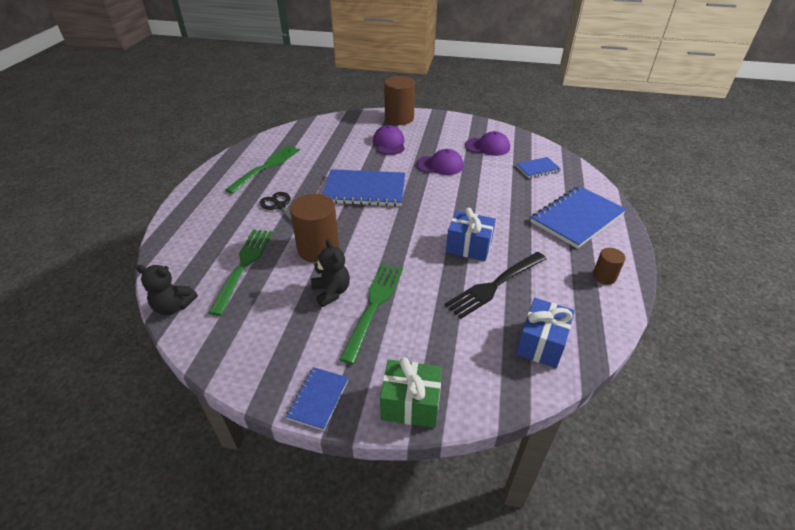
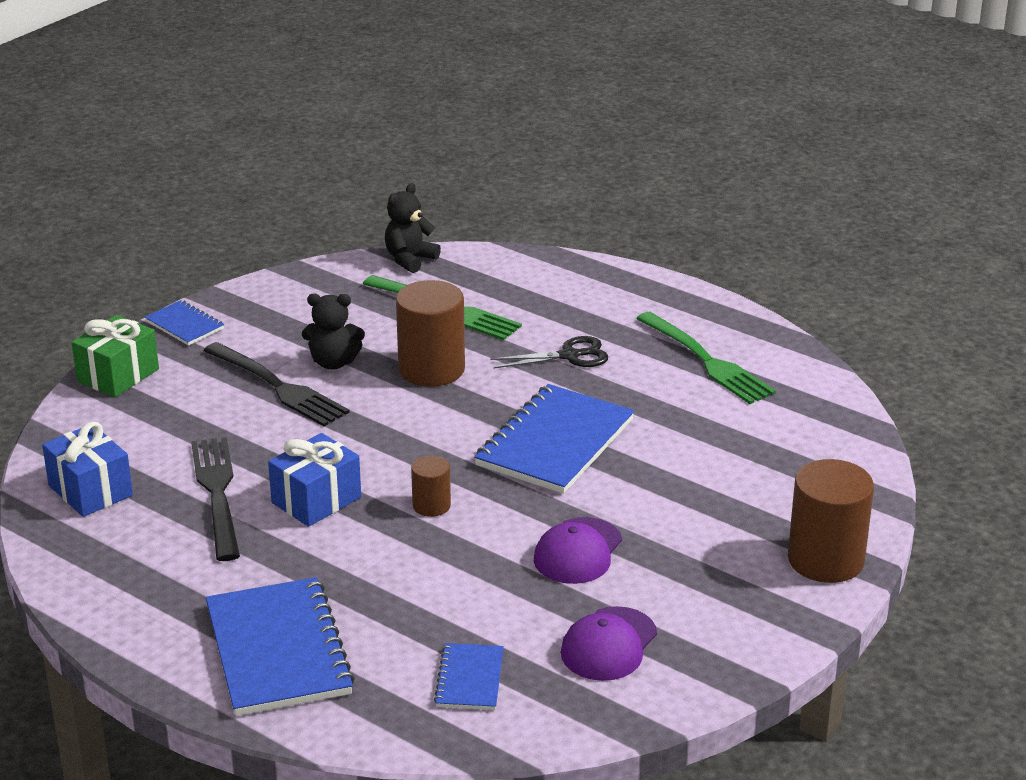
camera: 115 degrees right, 10 degrees down
(374, 305) = (278, 387): green fork -> black fork
(389, 143) = (711, 513): purple cap -> none
(604, 276) = (129, 604): brown cylinder -> brown cylinder (431, 505)

